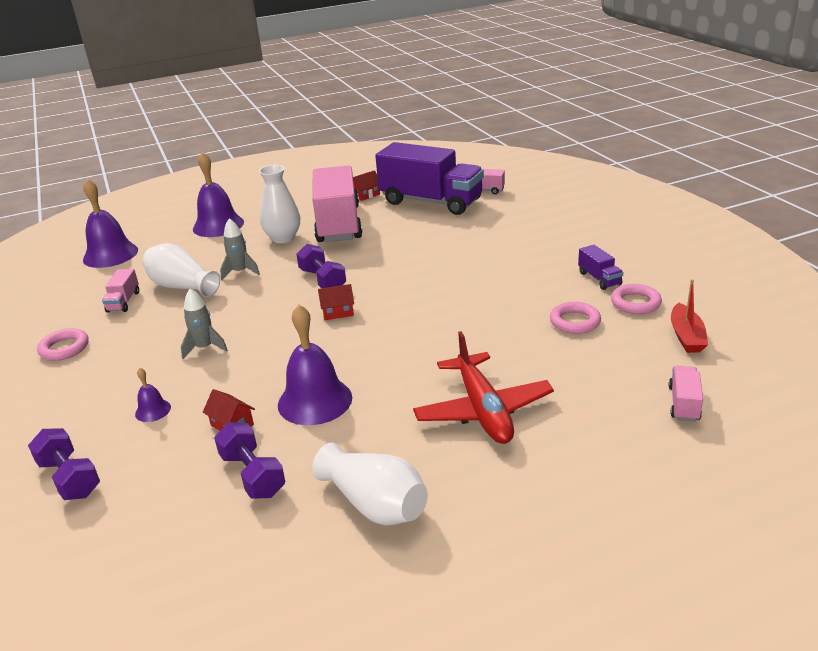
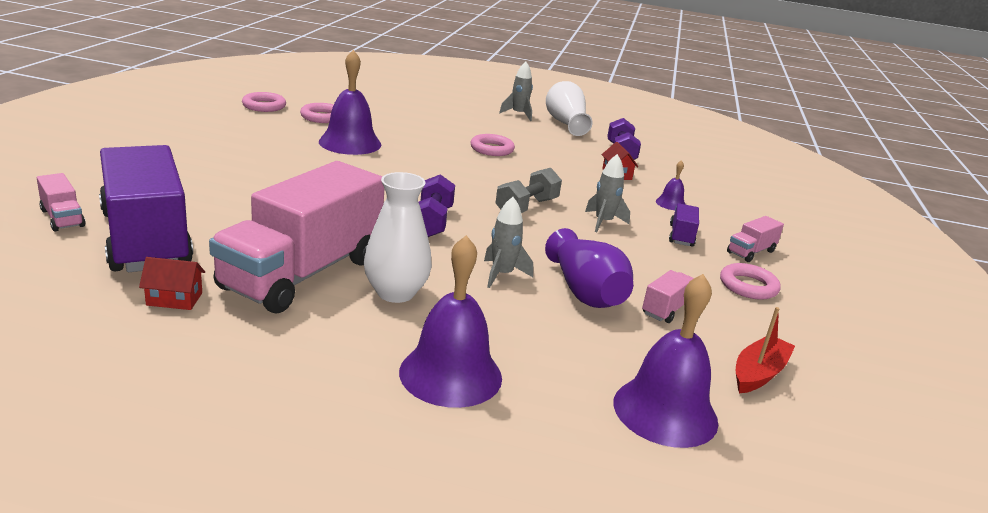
camera: 150 degrees left, 5 degrees down
(69, 478) = (742, 196): purple dumbbell -> none
(182, 287) = (585, 292): white vase -> purple vase
(276, 328) = (526, 207): none -> grey dumbbell
(315, 401) = (550, 161): purple bell -> purple bell (350, 143)
(338, 312) = (461, 193): red house -> none
(385, 380) = (492, 149): none -> pink ring
(450, 479) = (518, 114): none -> grey rocket
(483, 410) = (459, 120): red plane -> none
(599, 279) = (240, 121): purple truck -> purple truck (681, 236)
(684, 404) = (362, 84): pink truck -> pink truck (751, 252)
(686, 336) = (288, 90): red boat -> red boat (758, 373)

